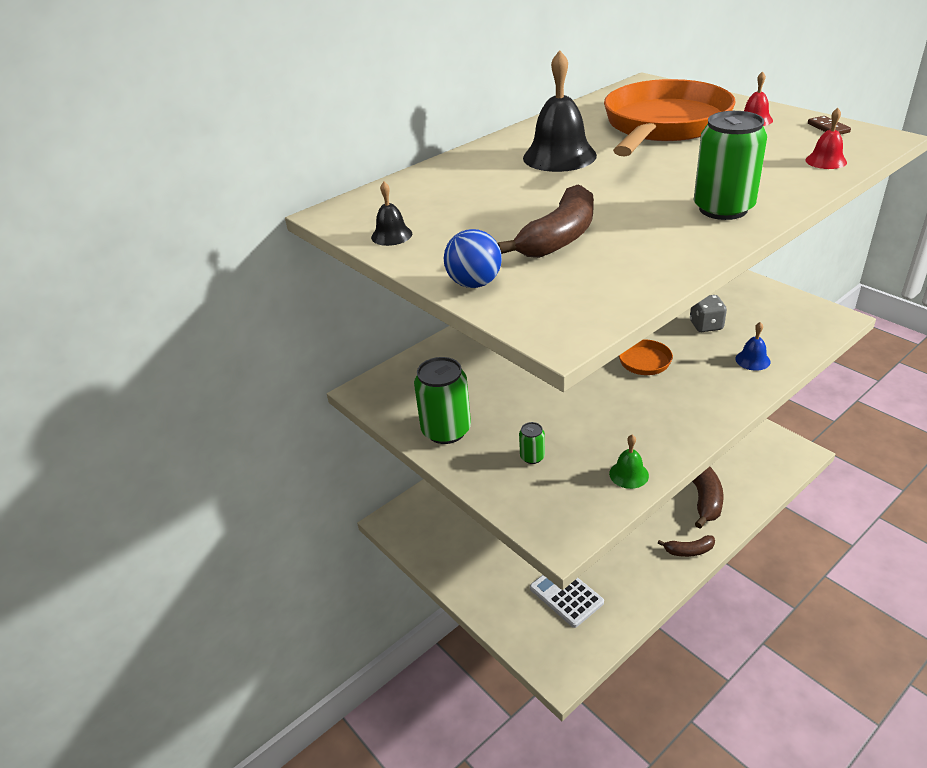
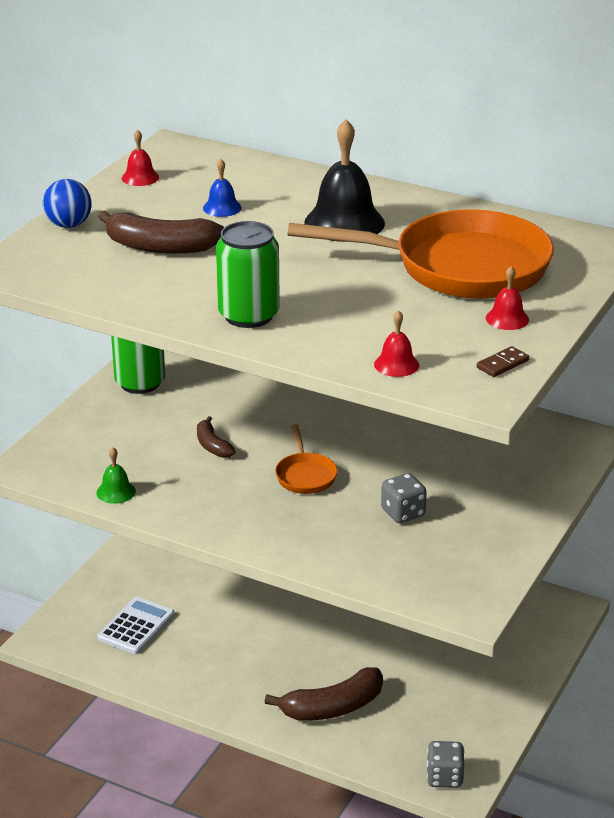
camera: 65 degrees right, 5 degrees down
(391, 235) = (140, 177): black bell -> red bell
(532, 457) = (120, 435): green can -> none
(689, 551) = (236, 707): brown banana -> brown banana (212, 445)
(752, 360) = (345, 551): blue bell -> blue bell (222, 208)
(786, 457) = (444, 777): none -> grey dice

